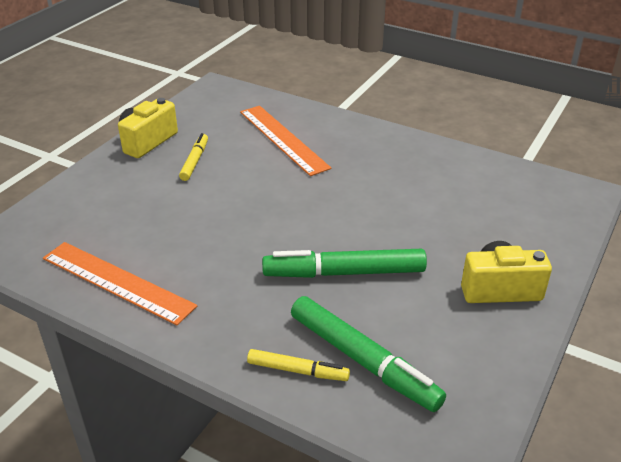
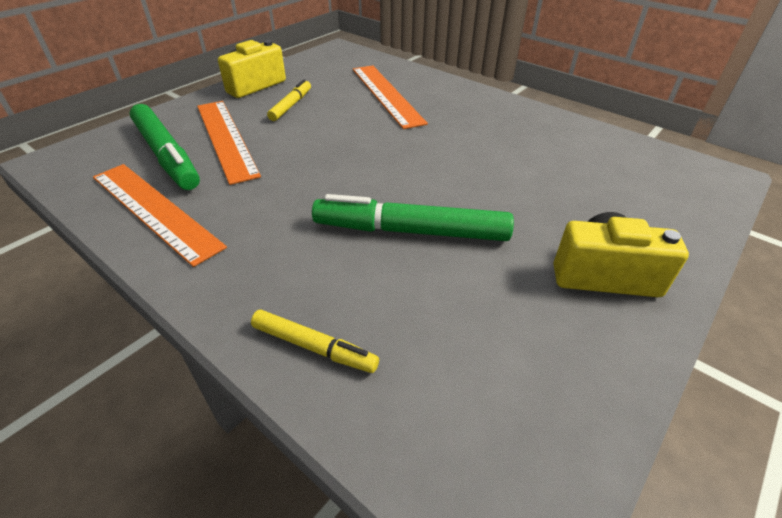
camera: 10 degrees right, 5 degrees up
(147, 204) = (225, 138): none -> orange ruler
(363, 360) = (404, 346): green marker -> green marker (167, 155)

